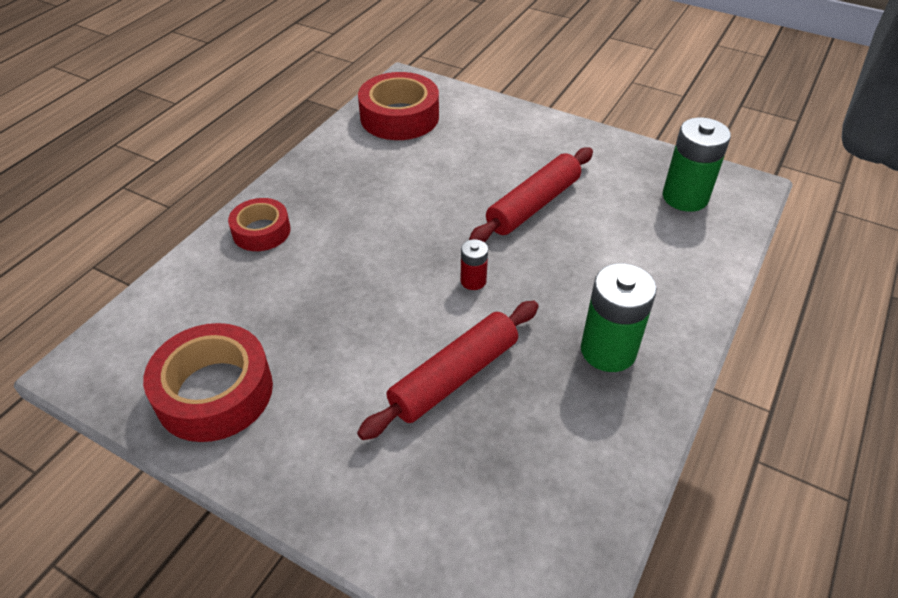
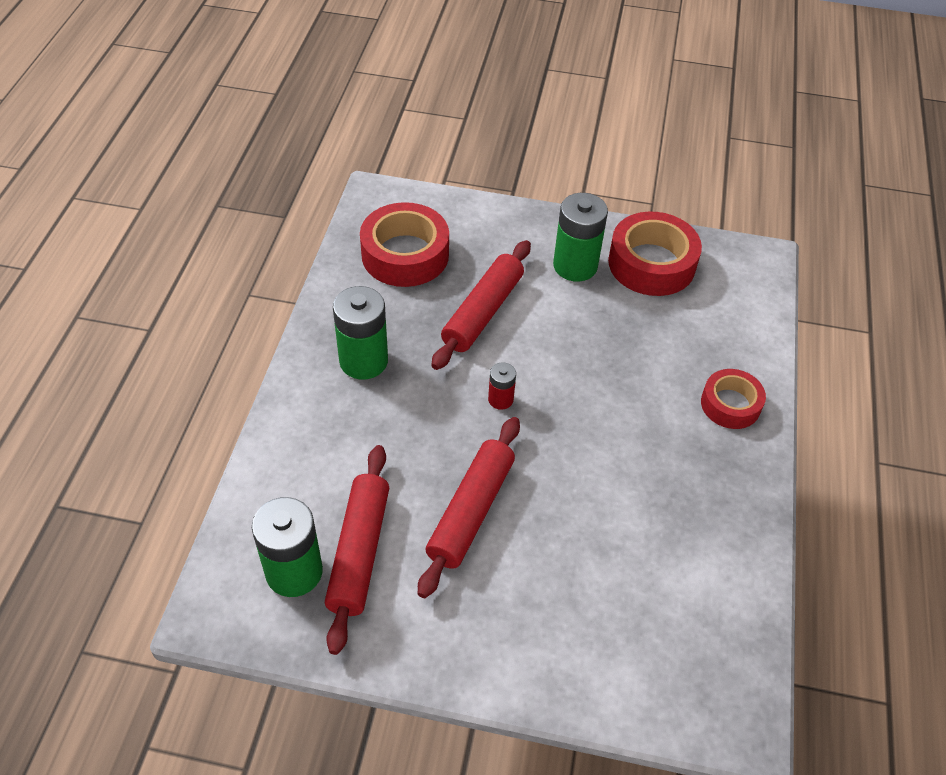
camera: 160 degrees right, 5 degrees up
(310, 412) = (575, 266): none -> green battery
(399, 117) = (701, 630): red tape -> red tape (405, 254)
(631, 199) = (359, 552): none -> red rolling pin

